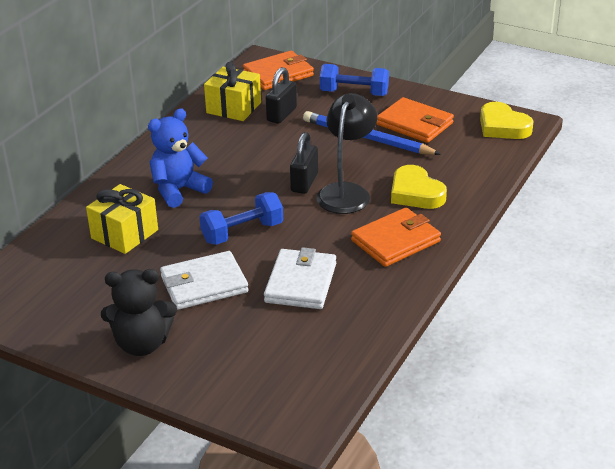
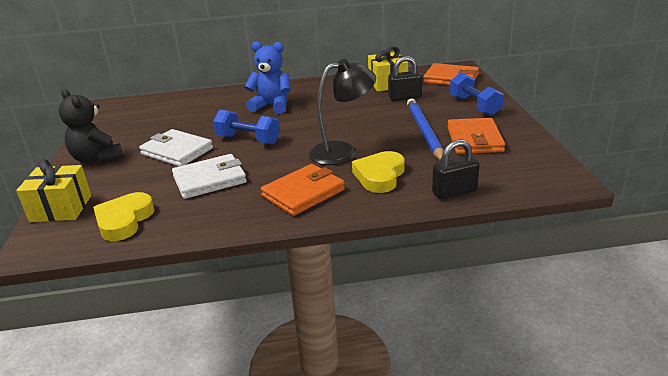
camera: 55 degrees right, 5 degrees down
(124, 234) = (207, 111): yellow gift -> yellow gift (61, 208)
(304, 182) = (334, 134): black padlock -> black padlock (454, 192)
(395, 241) = (303, 193): orange wallet -> orange wallet turned 60 degrees counterclockwise
(502, 126) = (539, 173): yellow heart -> yellow heart (124, 220)

